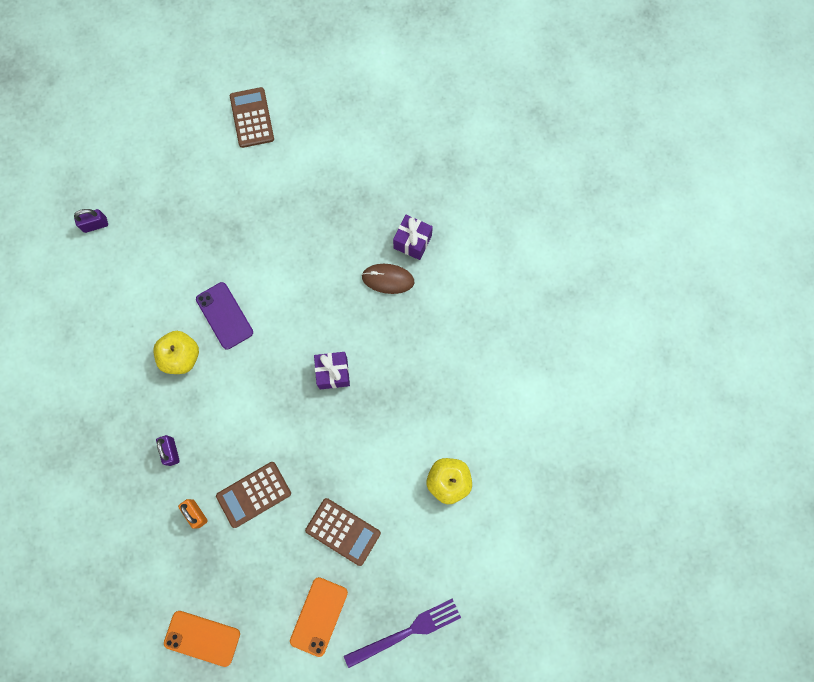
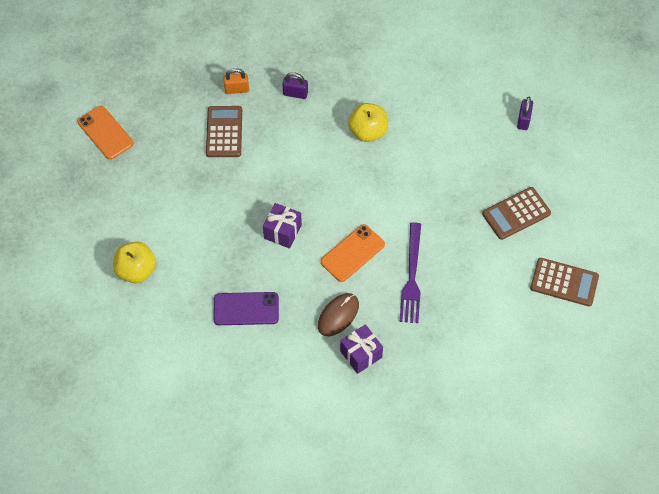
camera: 120 degrees right, 15 degrees down
(202, 638) = (146, 56): orange phone -> orange phone (352, 253)
(224, 316) = (384, 176): purple phone -> purple phone (246, 309)
(343, 531) = (153, 177): brown calculator -> brown calculator (516, 214)
(406, 632) = (50, 183): purple fork -> purple fork (411, 276)

